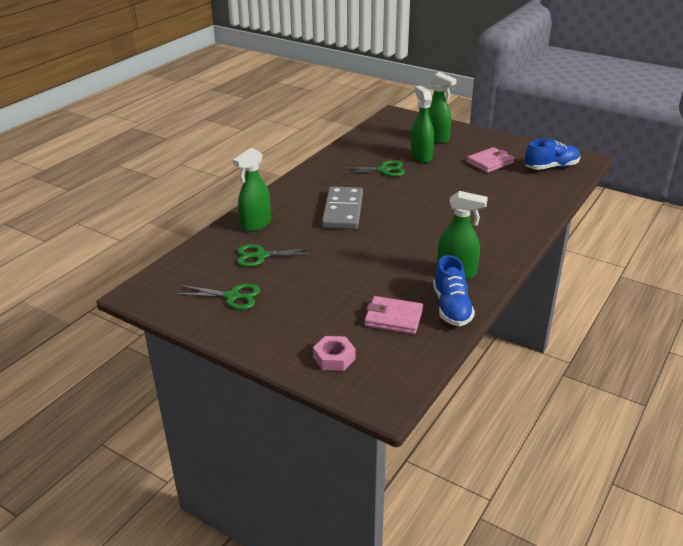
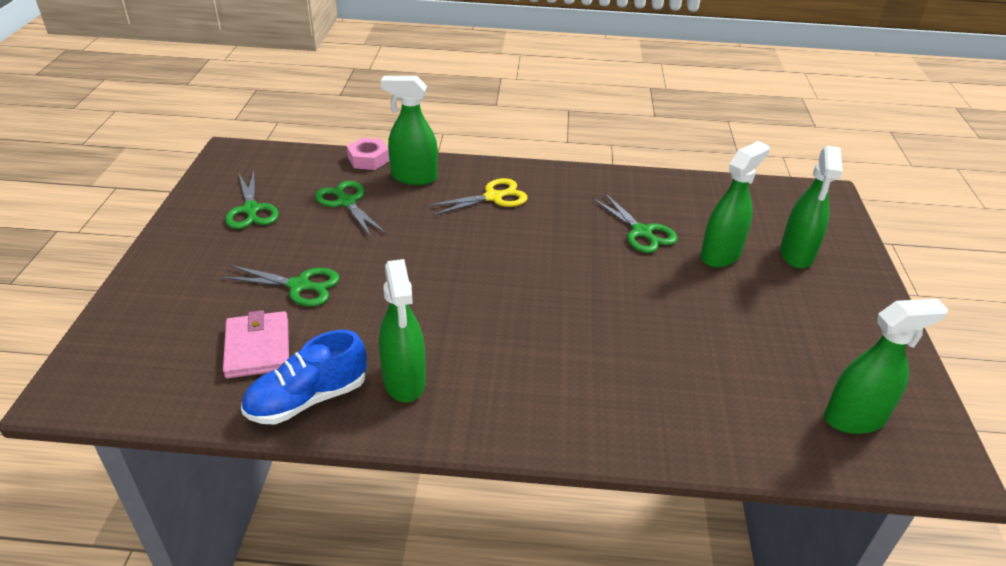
camera: 60 degrees right, 5 degrees up
(307, 203) = (493, 197): none -> yellow scissors
(334, 358) = (152, 321): pink nut -> pink nut (368, 159)
(342, 292) = (299, 286): none -> green scissors
(343, 211) = (497, 230): grey domino -> none
(490, 162) = (784, 333): pink wallet -> none
(551, 167) = (855, 418): blue shoe -> green spray bottle

